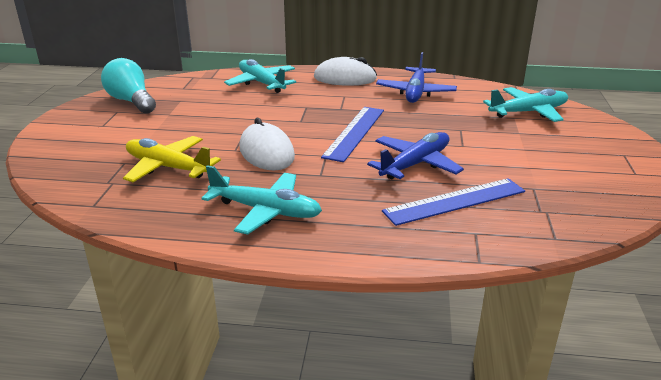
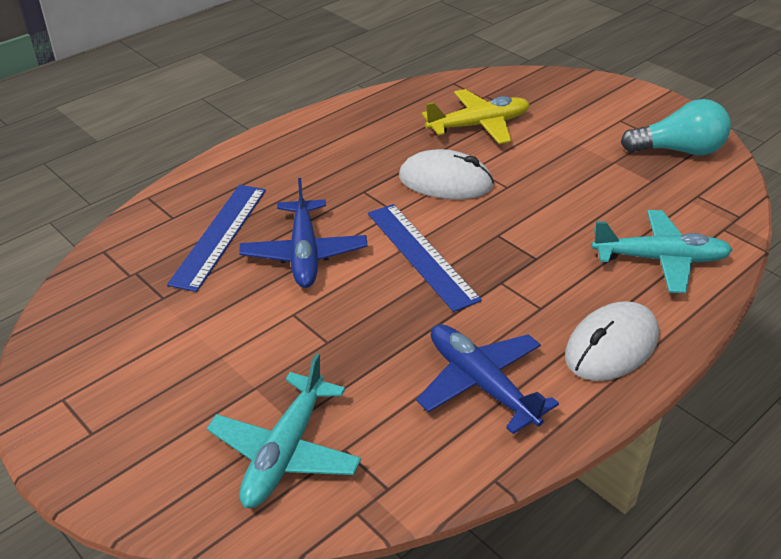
camera: 130 degrees right, 10 degrees up
(266, 211) = (345, 142): turquoise plane -> none

